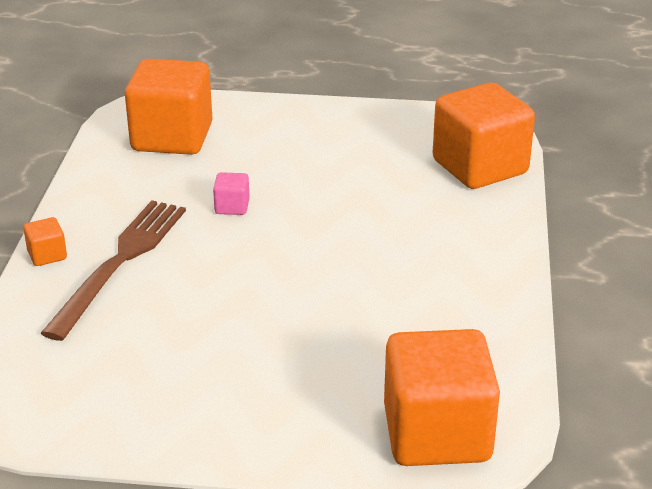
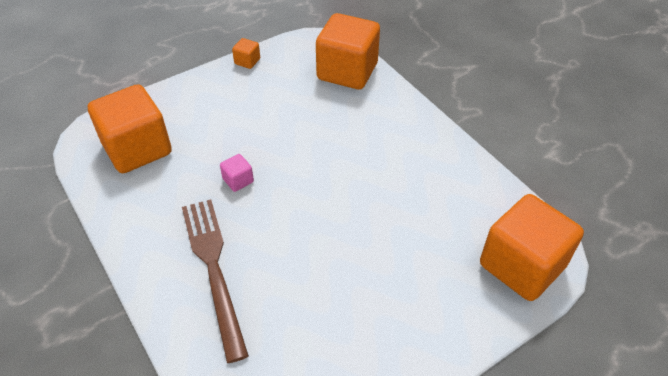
camera: 40 degrees left, 15 degrees up
(47, 255) = (156, 296): orange cube -> orange cube (247, 61)

